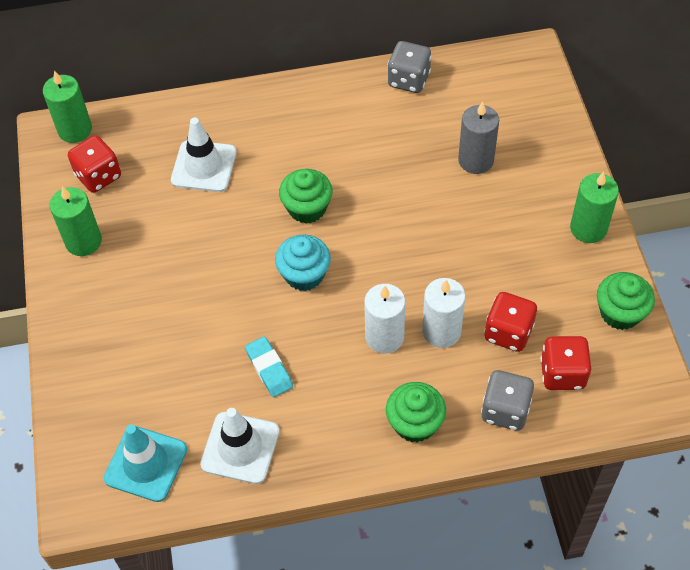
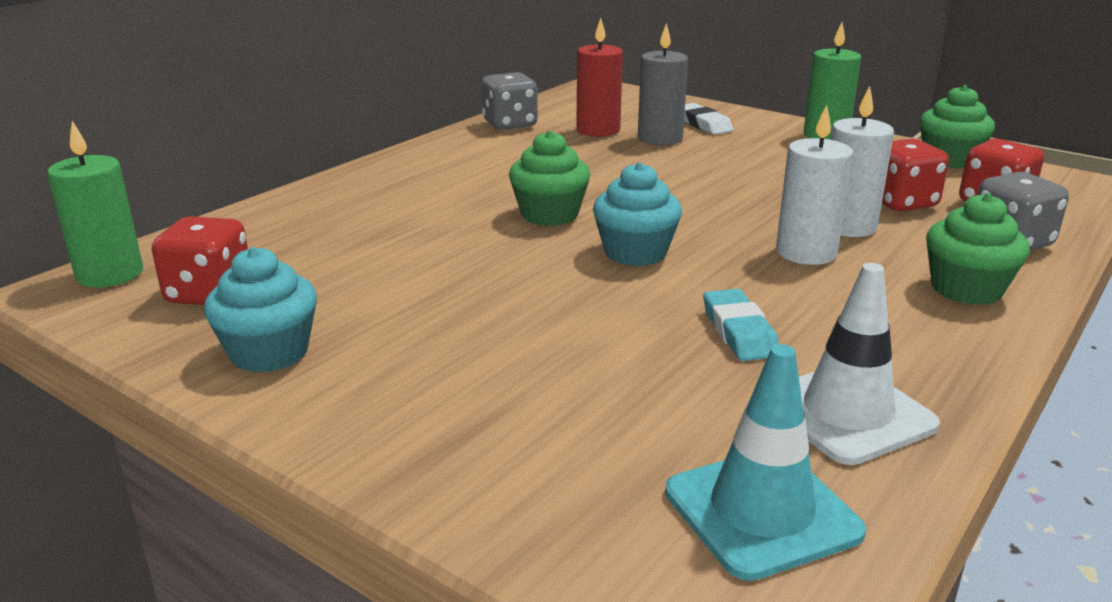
camera: 45 degrees left, 30 degrees down
(83, 241) = (269, 352): green candle -> turquoise cupcake
(204, 166) = (365, 234): white traffic cone -> none
(269, 369) = (739, 331): turquoise eraser -> turquoise eraser turned 60 degrees clockwise
(452, 123) = (598, 130): none -> red candle
(529, 158) = (703, 124): none -> white eraser

